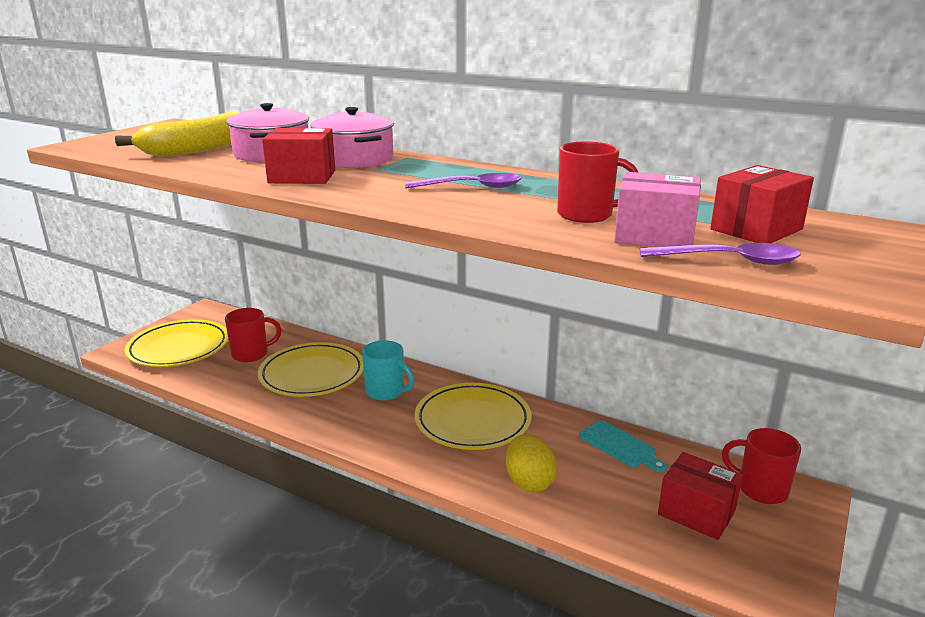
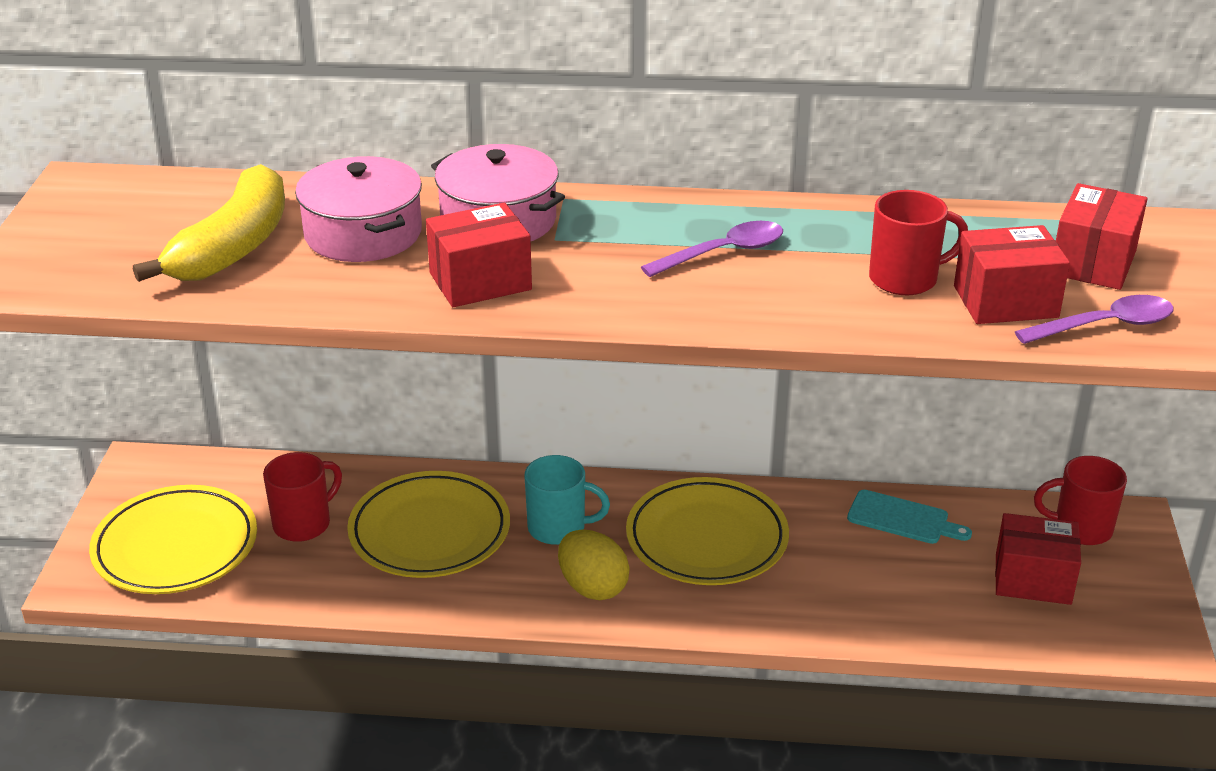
camera: 25 degrees left, 10 degrees up
(529, 482) = (834, 601): yellow egg -> yellow egg (593, 587)
(654, 236) = (1005, 301): pink box -> red box

